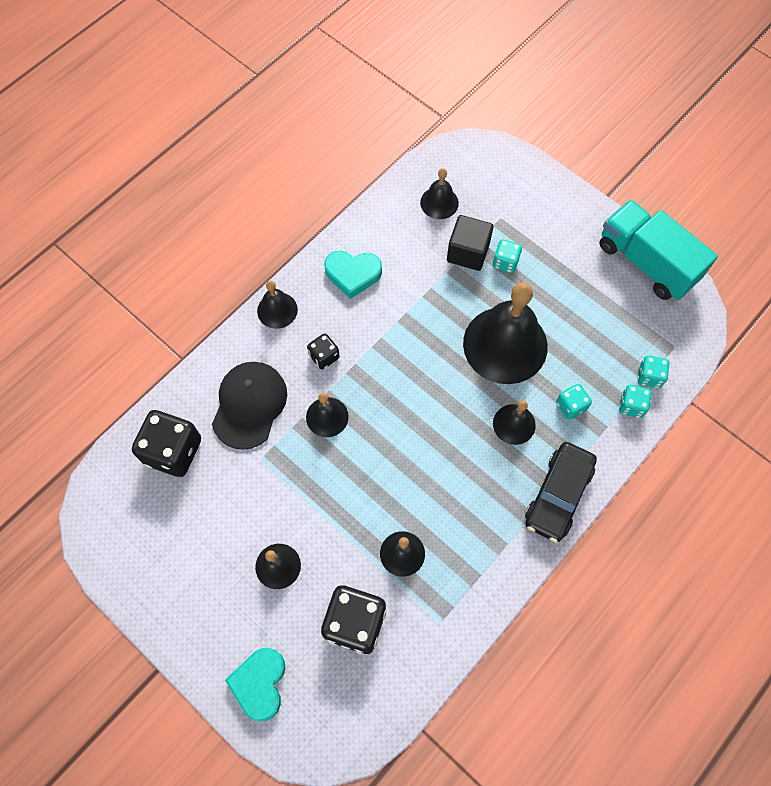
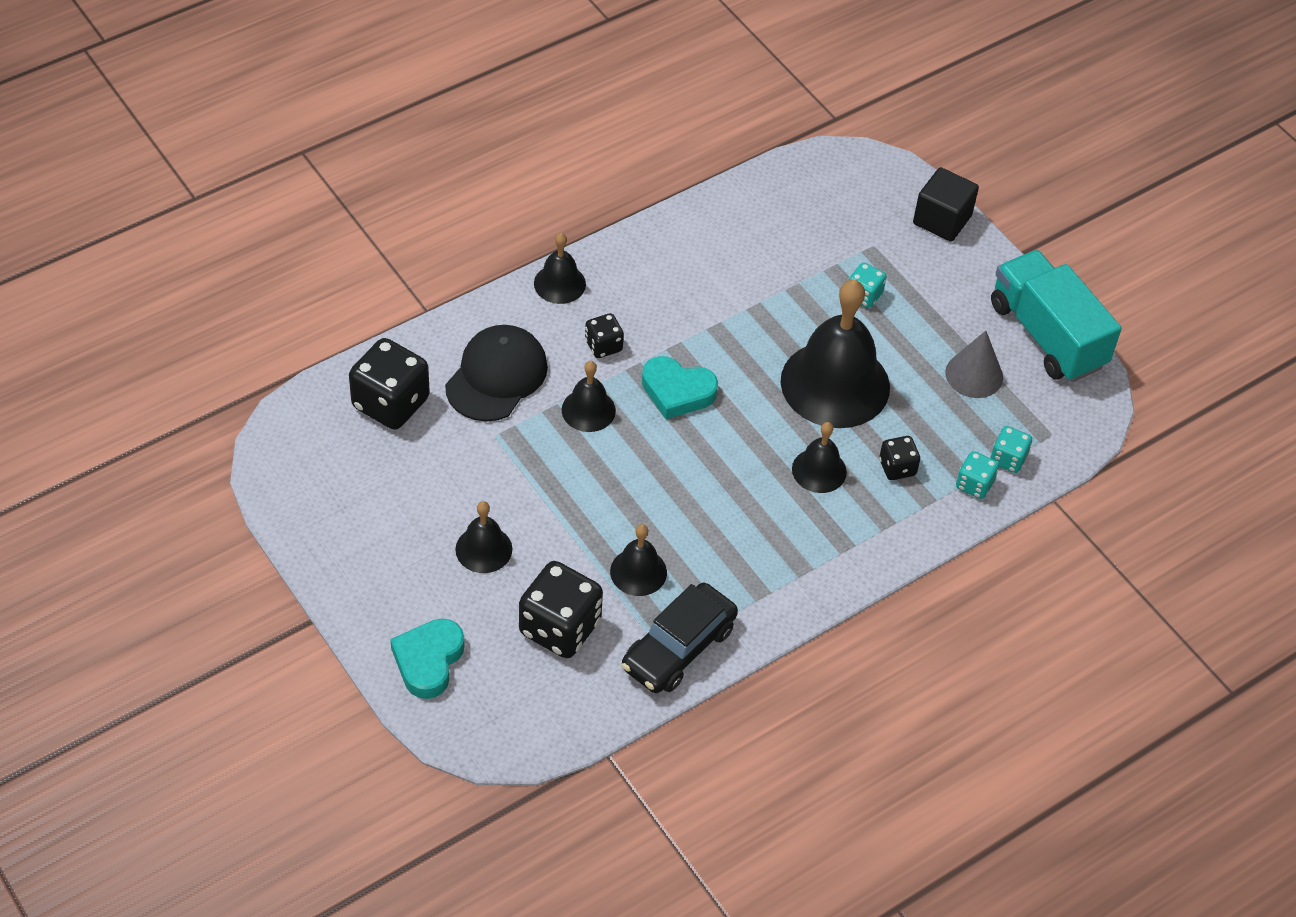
camera: 10 degrees right, 15 degrees down
(353, 274) = (665, 266): turquoise heart -> turquoise heart (677, 391)
(439, 202) = (800, 211): black bell -> none
(468, 252) = (819, 274): black cube -> black cube (942, 220)
(558, 495) = (850, 556): black car -> black car (678, 648)
(571, 406) = (897, 467): turquoise dice -> black dice
(604, 310) = (974, 375): none -> grey cone

